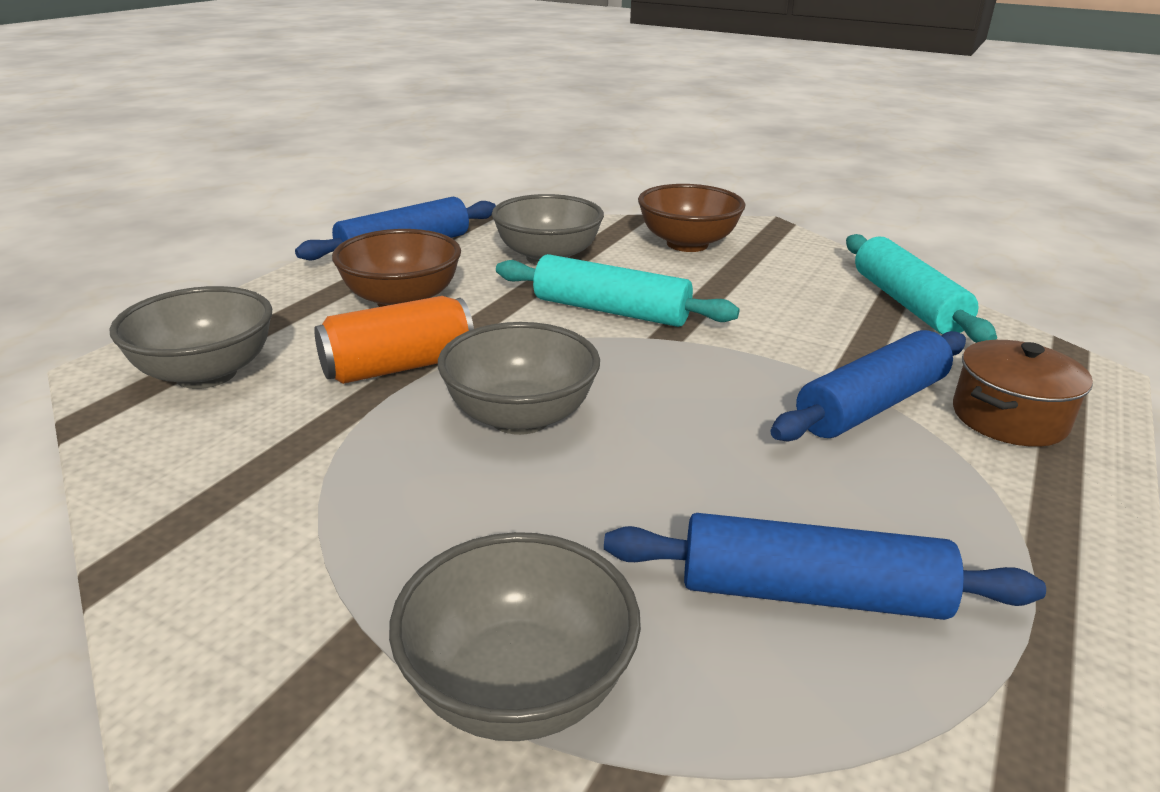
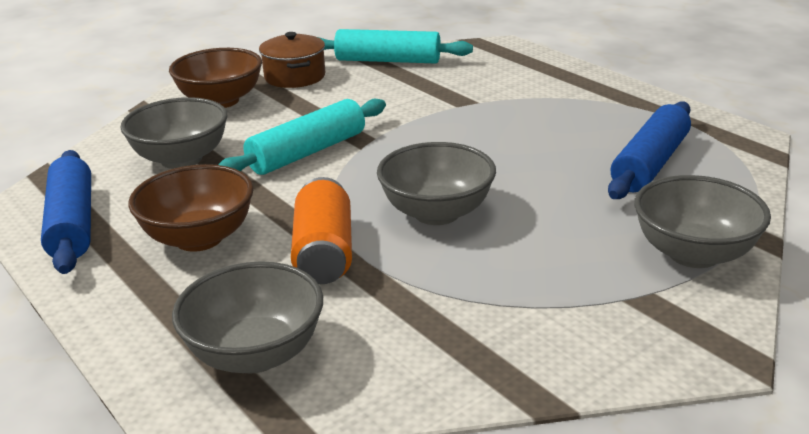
camera: 65 degrees left, 0 degrees up
(871, 405) = (496, 104): blue rolling pin -> none
(1009, 418) = (531, 76): brown pot -> brown pot (295, 77)

